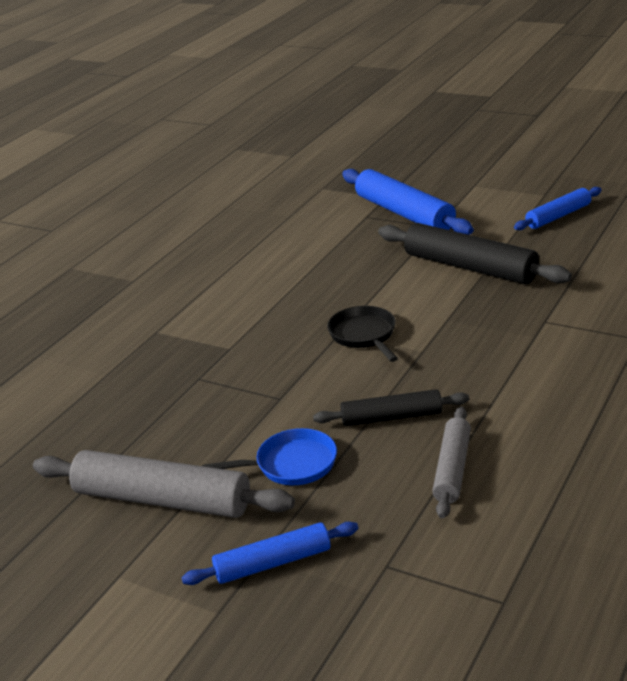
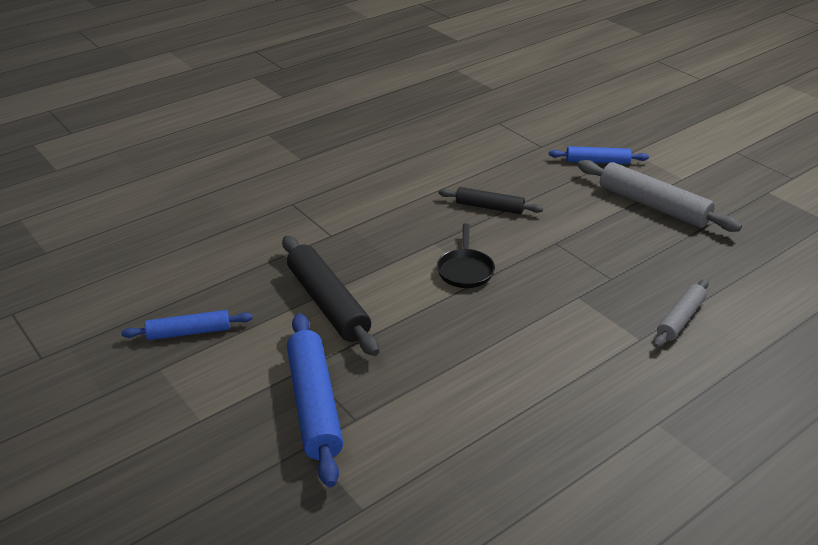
camera: 160 degrees left, 5 degrees up
(291, 464) = (567, 201): blue pan -> none
(452, 469) = (477, 172): grey rolling pin -> grey rolling pin (680, 319)

